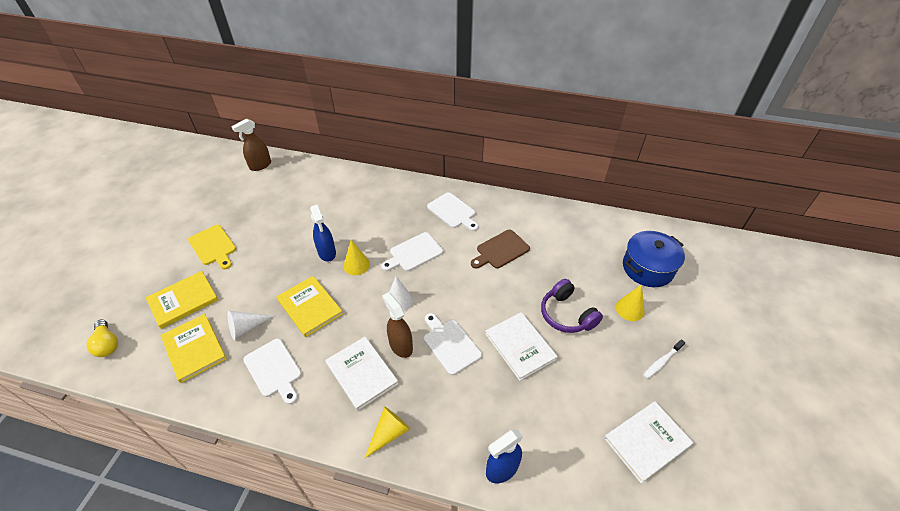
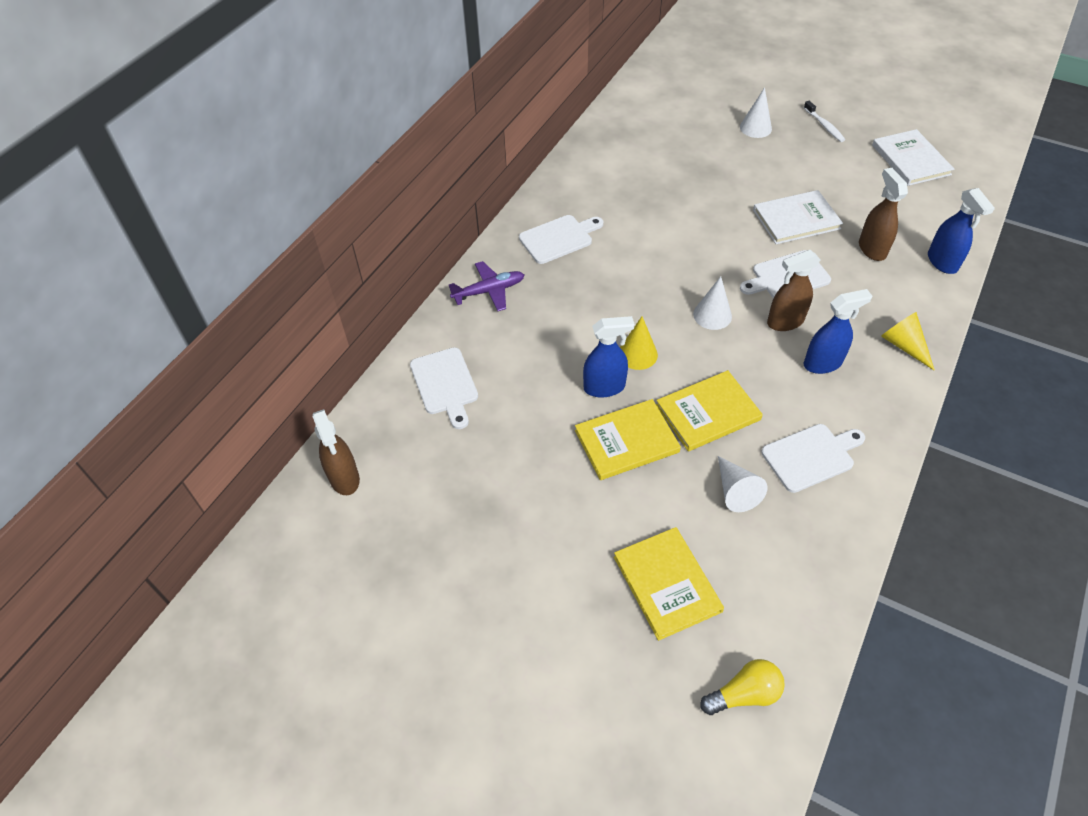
camera: 75 degrees left, 5 degrees up
(194, 348) = (766, 559): yellow book -> yellow book (626, 441)
(213, 246) = (549, 546): yellow cutting board -> none
(362, 373) = (823, 363): white book -> blue spray bottle
(397, 189) = (488, 291): none -> purple plane
(414, 253) = (629, 289): white cutting board -> white cutting board (445, 384)
(501, 250) = (645, 206): brown cutting board -> none
(501, 406) = (872, 249): none -> brown spray bottle
(566, 314) = (756, 174): purple headphones -> none
(630, 309) = (755, 128): yellow cone -> white cone
(647, 268) = (701, 99): blue pot -> none

